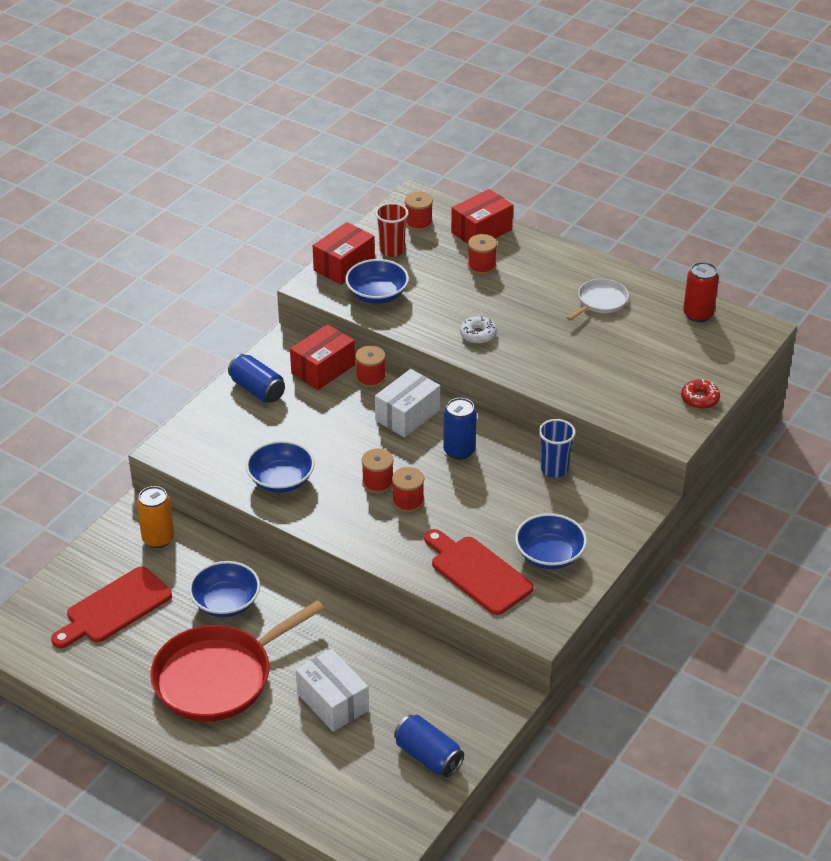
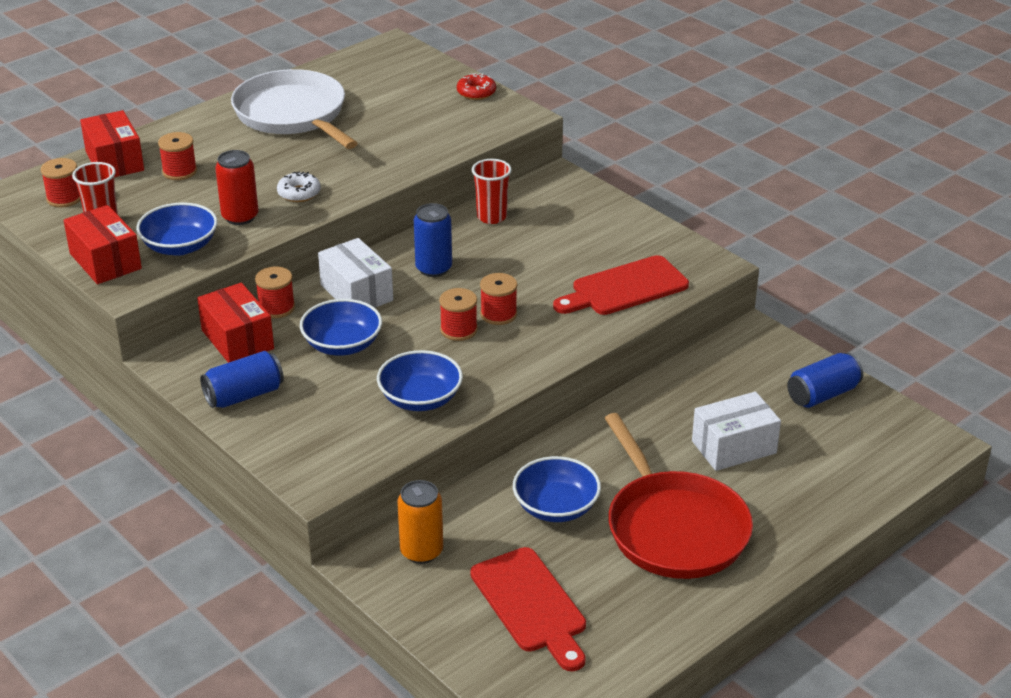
camera: 75 degrees left, 5 degrees down
(549, 555) = (615, 242): blue bowl -> blue bowl (342, 344)
(554, 469) = (491, 217): blue cup -> red cup
(600, 301) = (293, 114): white pan -> white pan, size x2.02
(698, 314) = (349, 69): red can -> red can (240, 217)

